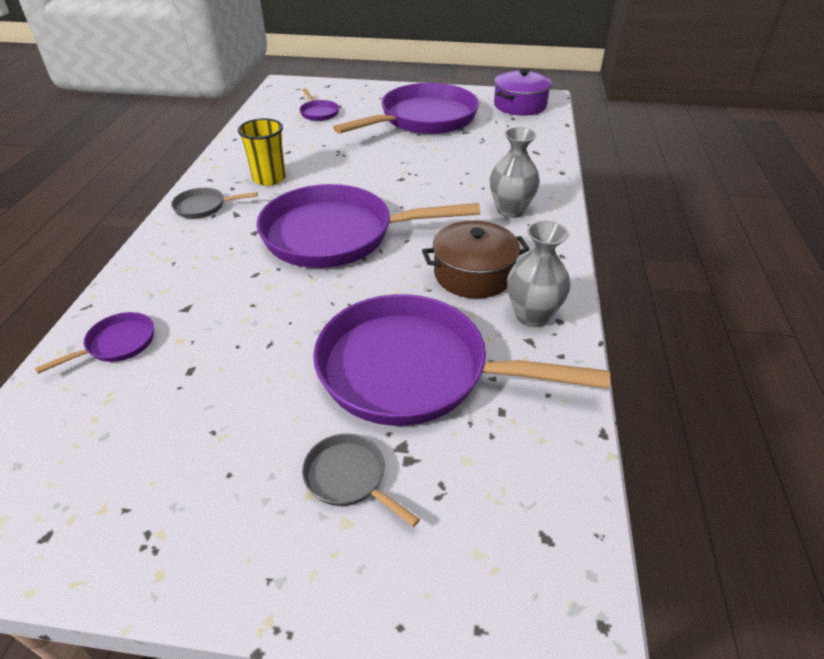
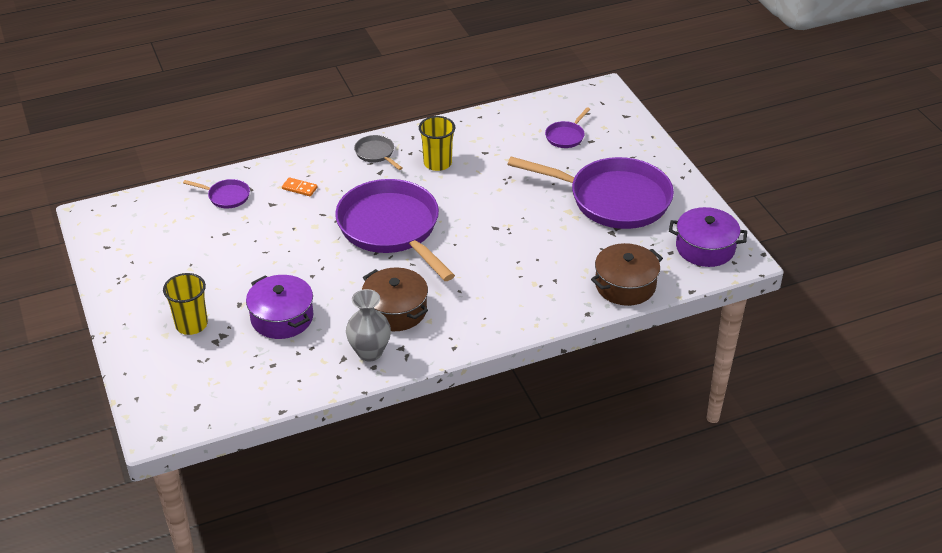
camera: 60 degrees right, 0 degrees up
(187, 276) = (299, 188): none -> orange domino
(349, 478) = (191, 324): grey pan -> yellow cup
(413, 370) = (282, 317): purple pan -> purple pot
(510, 210) = (496, 302): grey vase -> none
(538, 146) = (625, 285): none -> brown pot

